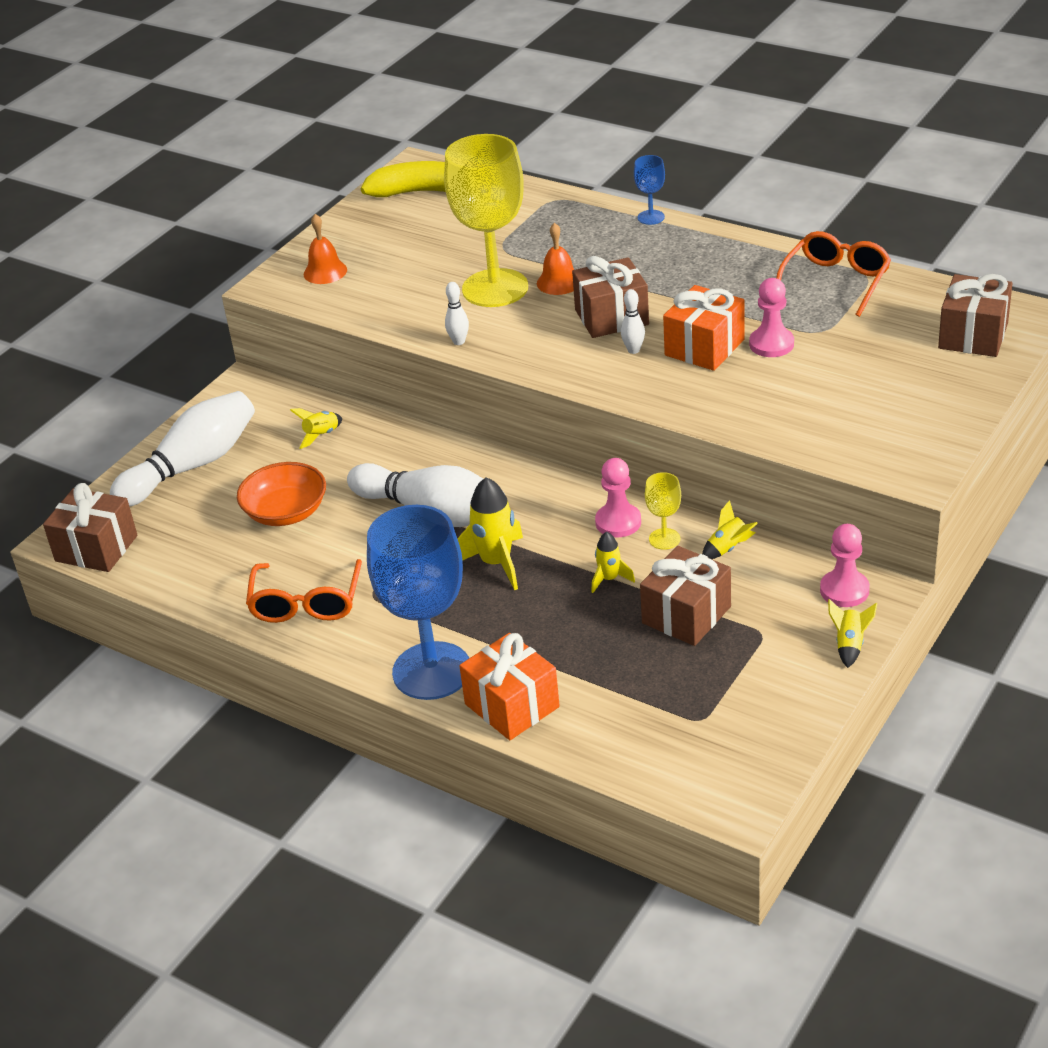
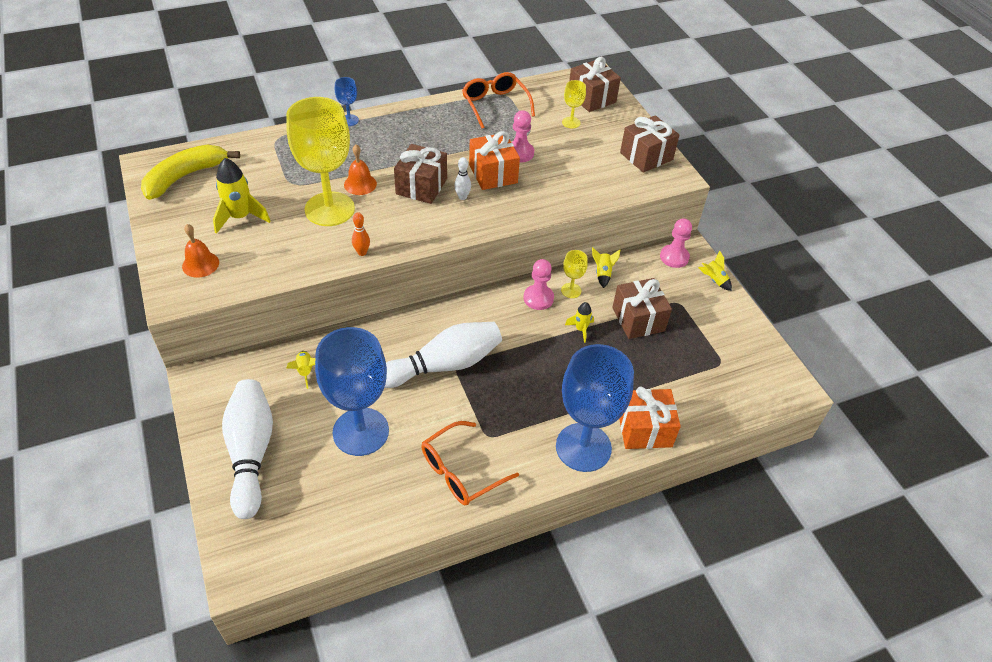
camera: 60 degrees left, 10 degrees up
(96, 548) = (274, 558): brown gift -> brown gift (646, 156)
(286, 512) = (361, 431): orange bowl -> blue goblet
(306, 602) = (461, 471): orange glasses -> orange glasses turned 105 degrees clockwise
(459, 341) = (362, 252): white bowling pin -> orange bowling pin
(496, 563) = (519, 365): yellow rocket -> yellow rocket (240, 217)
(893, 347) = (571, 122): none -> yellow goblet

